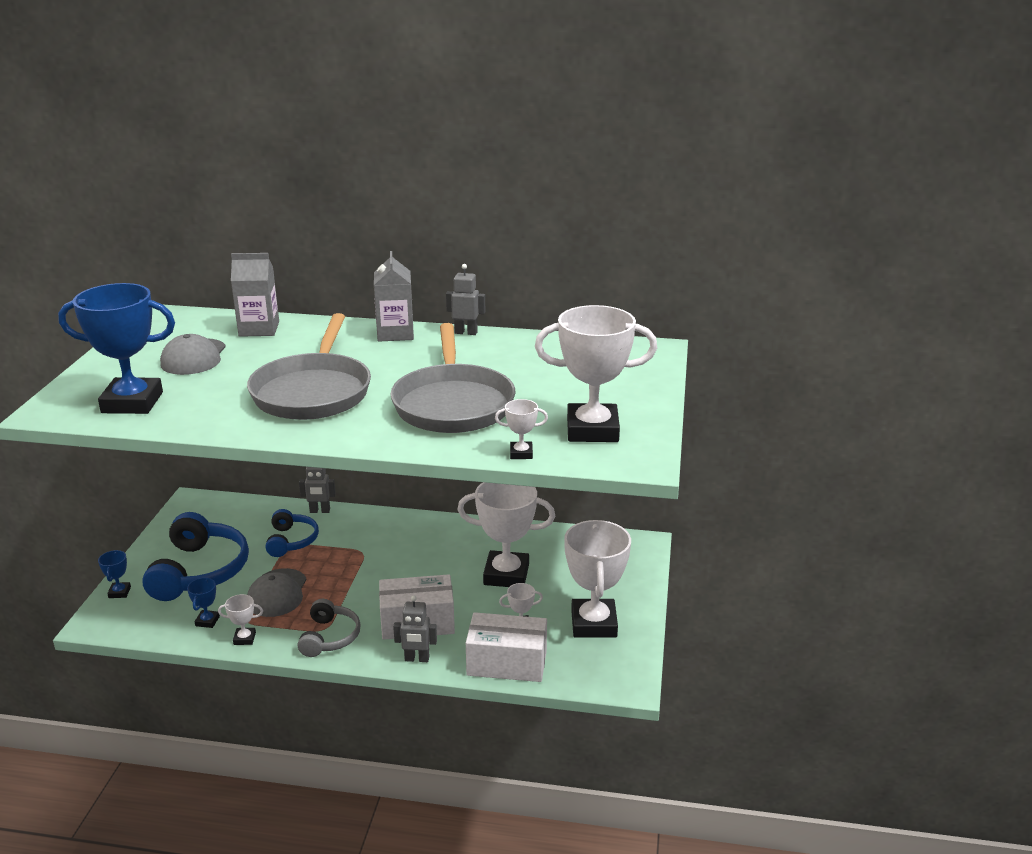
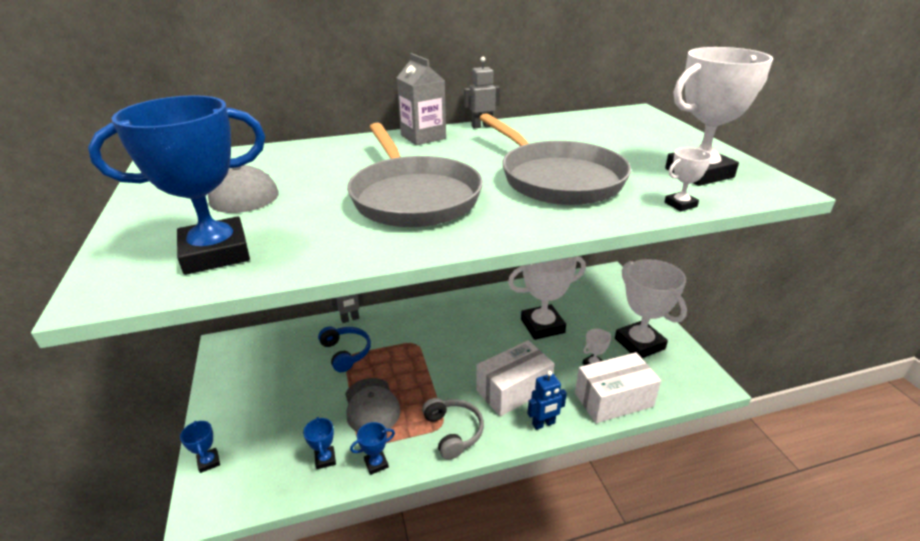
camera: 25 degrees left, 5 degrees up
(199, 571) = (279, 410): blue headphones -> none
(244, 638) = (376, 464): white trophy -> blue trophy
(259, 329) = (287, 156): grey carton -> none
(417, 659) = (543, 424): grey robot -> blue robot

